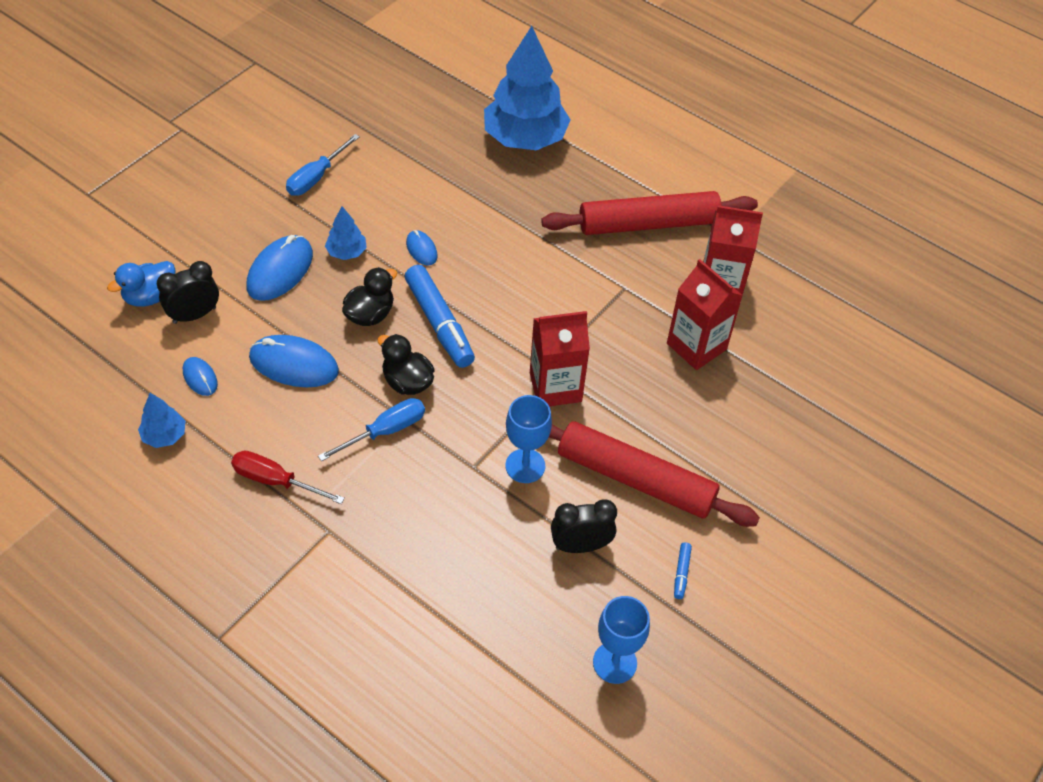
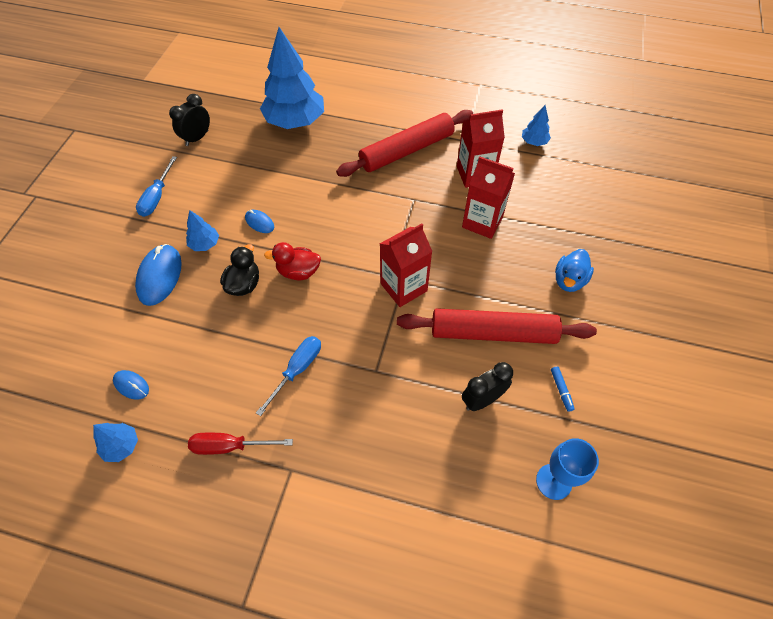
camera: 20 degrees left, 5 degrees up
(150, 296) = (62, 335): blue duck -> blue duck (569, 280)
(194, 315) = (105, 336): black clock -> black clock (197, 138)
(294, 364) = (203, 345): blue mouse -> none
(407, 382) = (296, 325): black duck -> none
(439, 323) = (298, 272): blue marker -> red duck
(525, 466) = (412, 355): blue goblet -> none
(825, 270) = (534, 142): none -> blue tree

